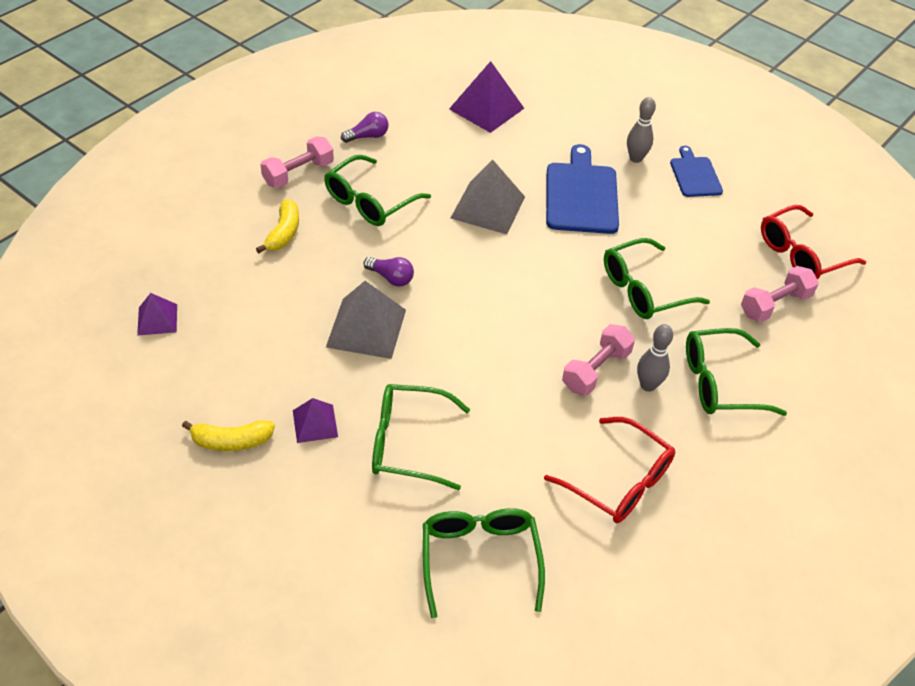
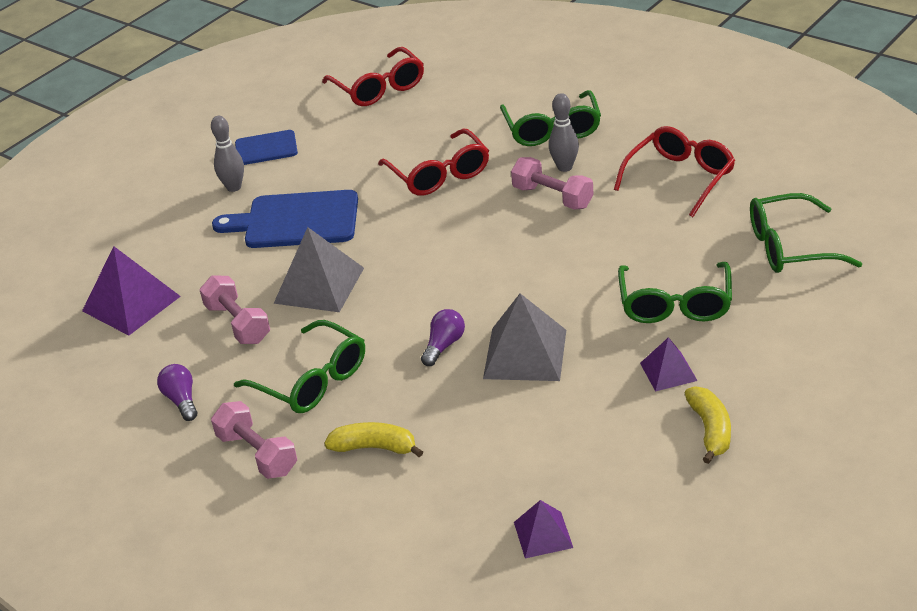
camera: 85 degrees left, 10 degrees down
(644, 289) = (439, 174): green glasses -> red glasses
(775, 305) = (449, 102): pink dumbbell -> pink dumbbell (238, 323)

